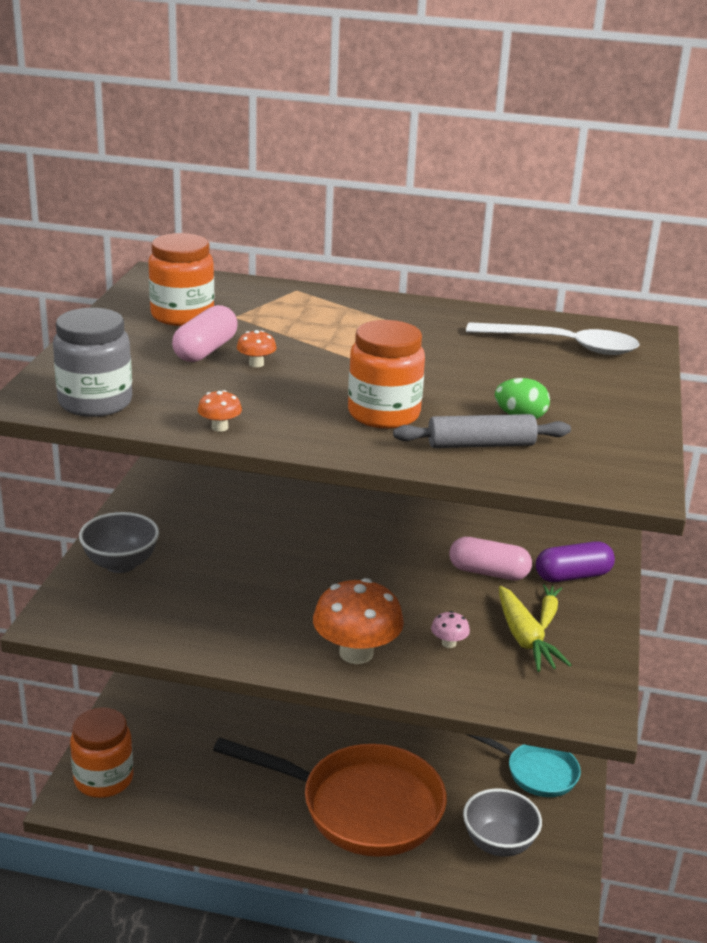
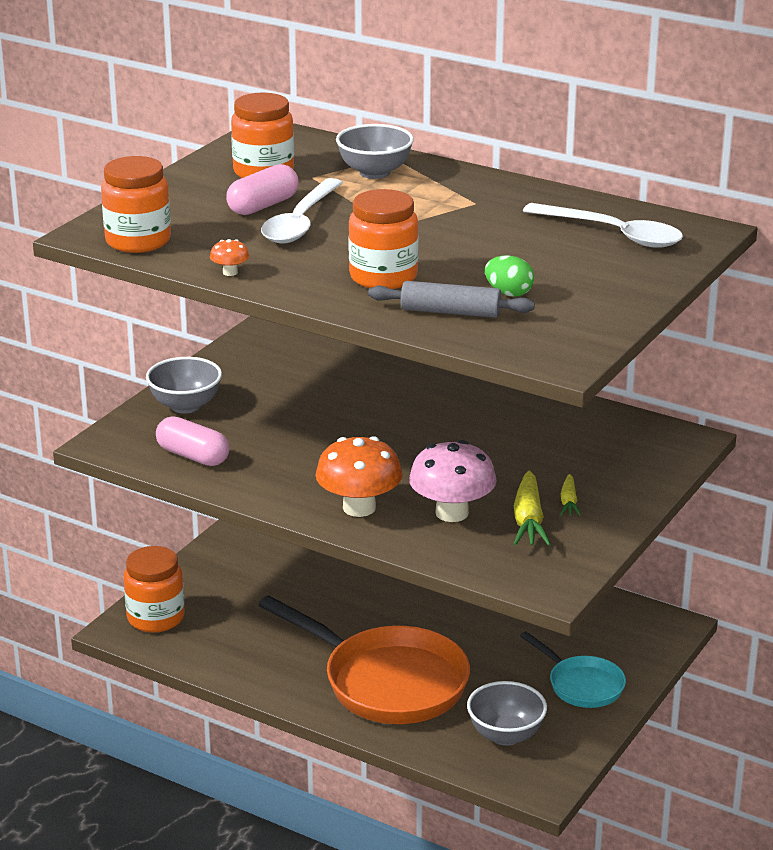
camera: 20 degrees right, 0 degrees up
(95, 402) = (138, 241): grey jar -> orange jar
(256, 364) = (300, 222): orange mushroom -> white spoon
(293, 307) = (374, 172): none -> grey bowl
(448, 643) = (452, 513): pink mushroom -> pink mushroom, size x2.28
(488, 572) = (534, 460): pink capsule -> pink capsule (193, 456)
(548, 612) = (568, 502): yellow carrot -> yellow carrot turned 150 degrees clockwise
(573, 576) = (618, 475): purple capsule -> none

